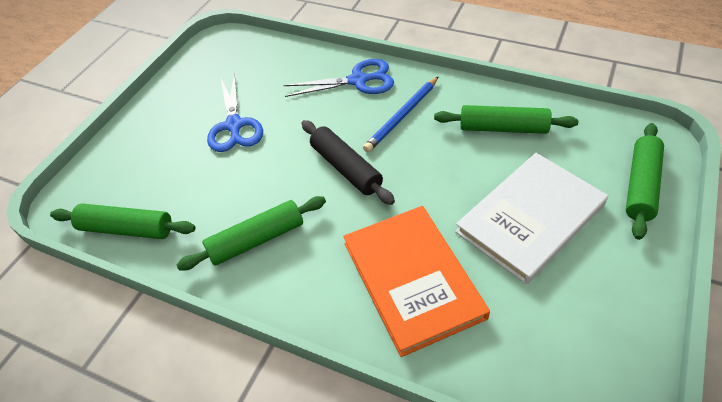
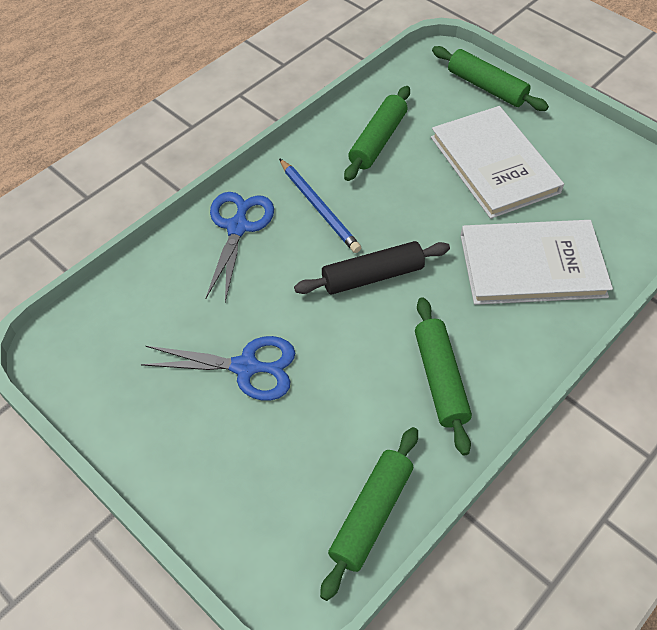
camera: 75 degrees left, 5 degrees up
(413, 279) = (532, 265): orange book -> white book

